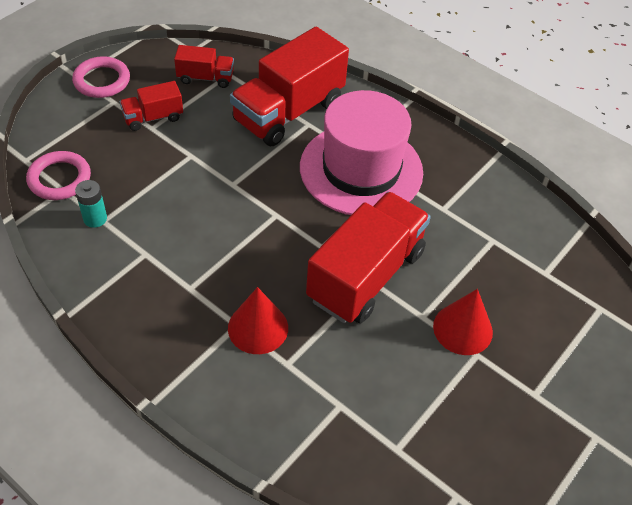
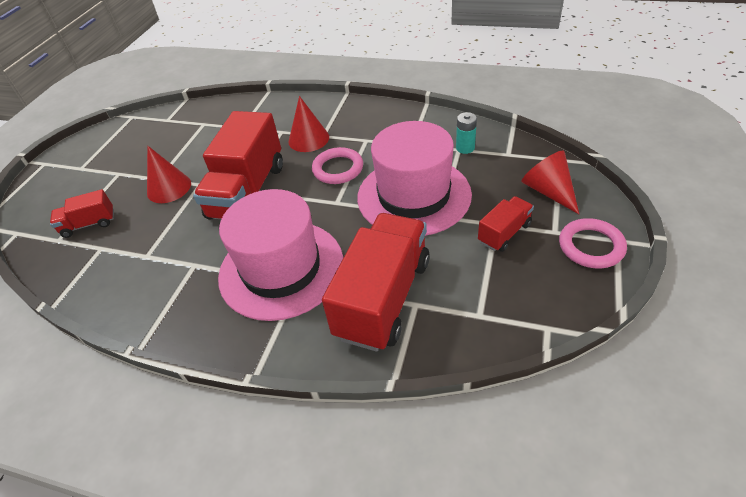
camera: 165 degrees right, 5 degrees down
(59, 179) = (519, 159): pink ring -> pink ring (338, 169)
(76, 134) = (549, 191): none -> red cone
(196, 186) = (413, 195): none -> pink hat
(205, 78) = (498, 298): red truck -> red truck (89, 224)

